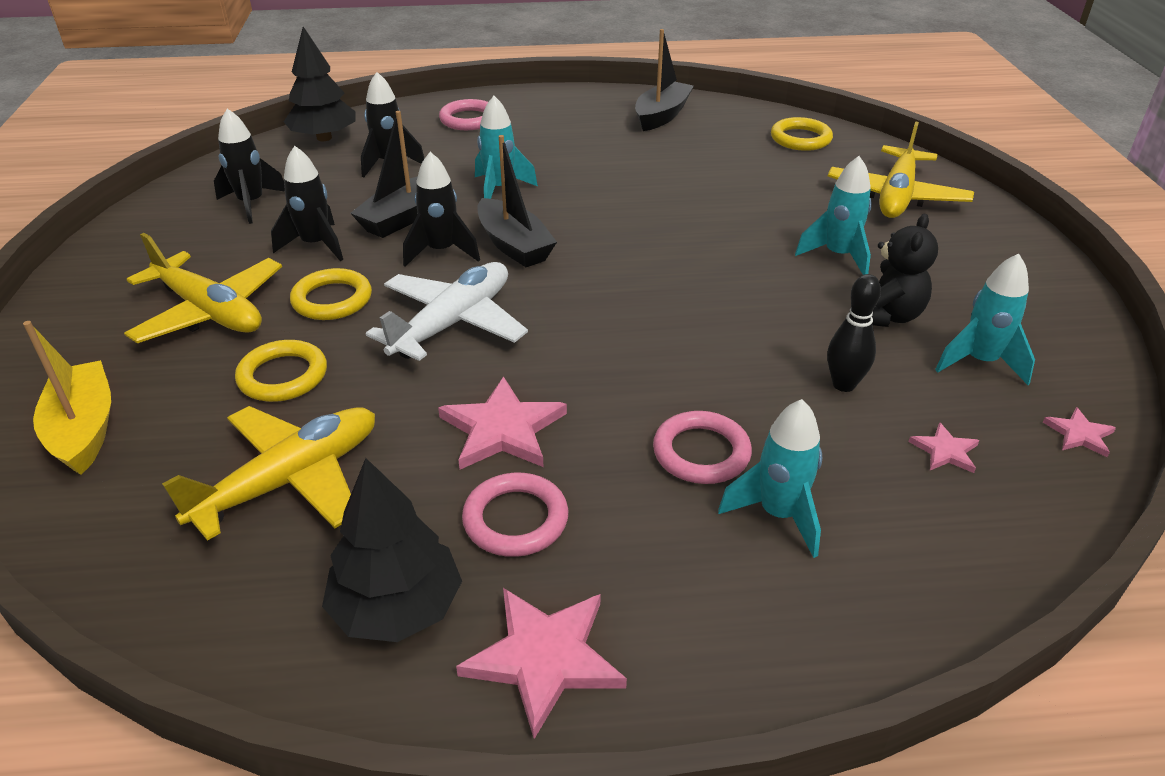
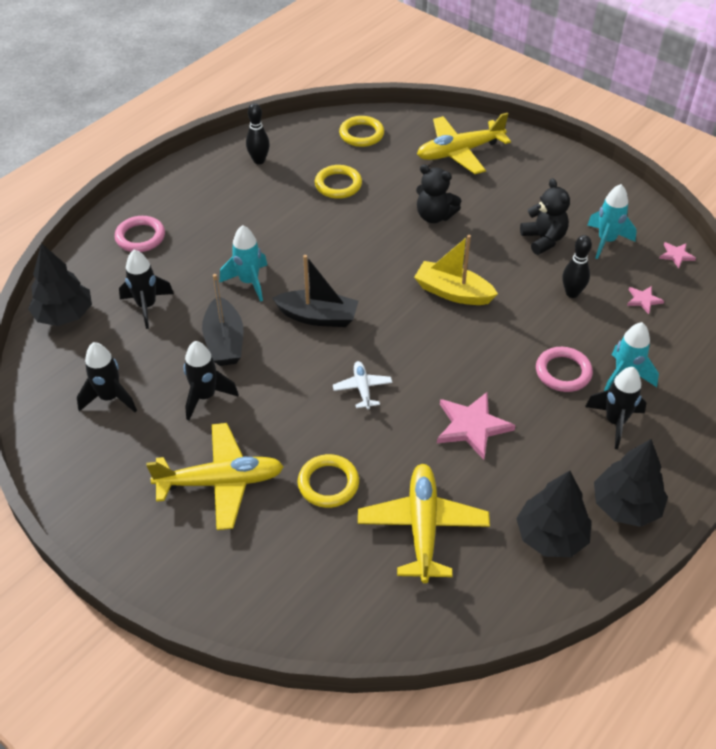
camera: 45 degrees left, 10 degrees up
(84, 429) = (279, 592): yellow boat -> yellow boat (453, 292)
(332, 299) = (276, 423): yellow ring -> yellow ring (338, 185)
(441, 252) = (285, 349): black rocket -> black rocket (615, 422)
(453, 323) = (362, 388): white plane -> white plane, size x0.51
(515, 519) = (538, 462): pink ring -> none
(544, 658) = (626, 506): pink star -> black tree
(661, 116) = (259, 160): black boat -> black bowling pin
(776, 232) = (434, 216): none -> black teddy bear
(838, 256) = (481, 214): turquoise rocket -> none
(896, 196) = (459, 152): yellow plane -> yellow plane turned 90 degrees clockwise

